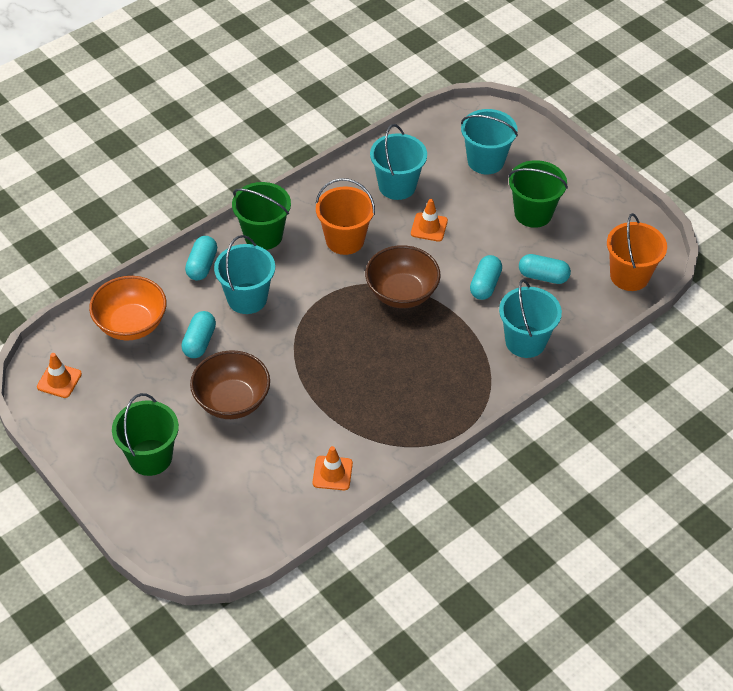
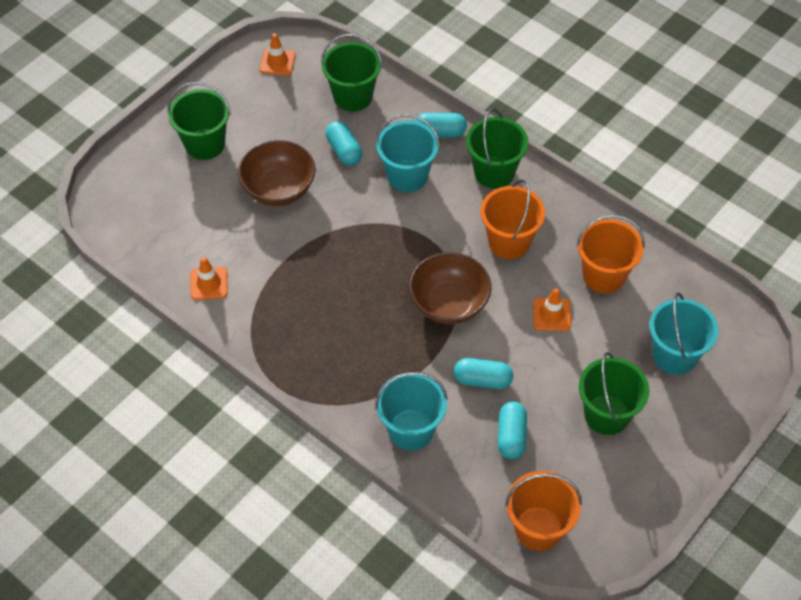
camera: 80 degrees right, 5 degrees up
(131, 324) = (353, 96): orange bowl -> green bucket
(199, 342) = (344, 150): turquoise capsule -> turquoise capsule turned 60 degrees clockwise
(397, 186) = (604, 275): turquoise bucket -> orange bucket

